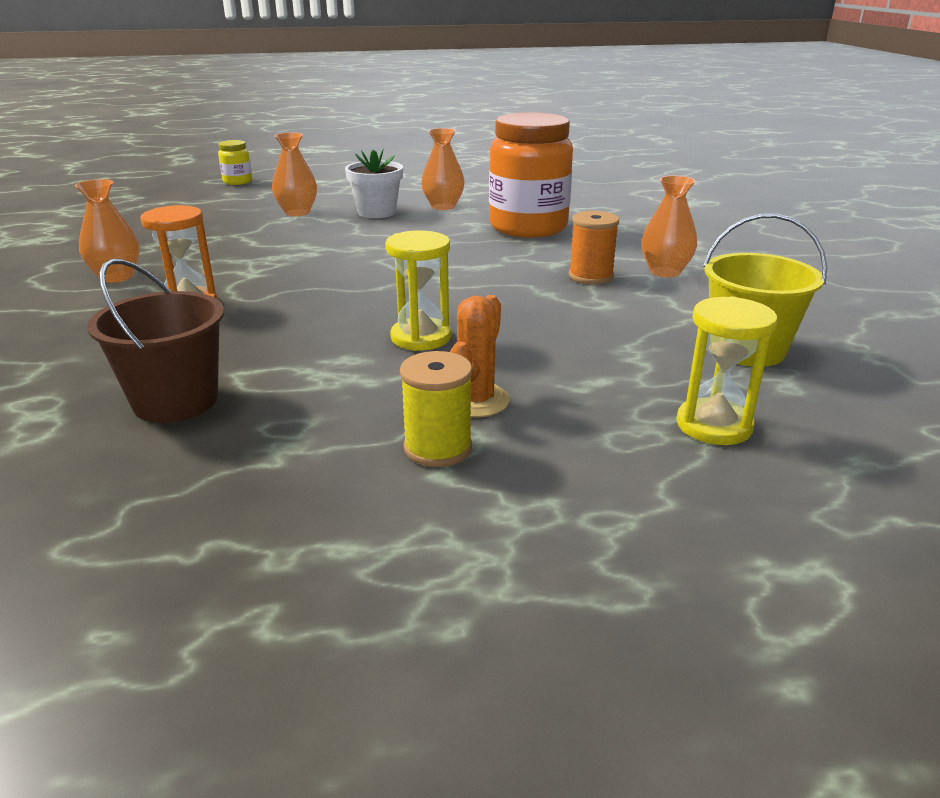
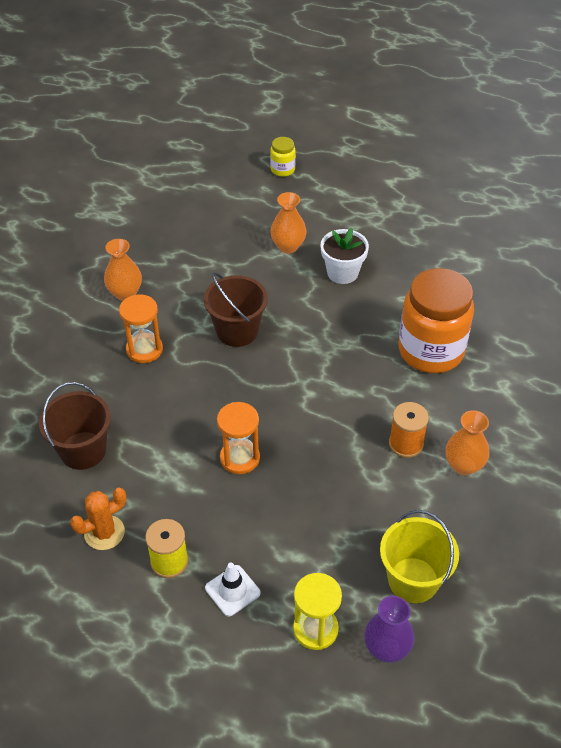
camera: 35 degrees right, 20 degrees up
(301, 265) = (237, 331): none -> brown bucket
(421, 337) = (239, 458): yellow hourglass -> orange hourglass
(443, 206) = (398, 285): orange vase -> none
(476, 400) = (218, 535): orange cactus -> orange cactus (104, 533)
(563, 437) = (232, 590): none -> white traffic cone
(812, 406) = (386, 648): none -> purple vase

